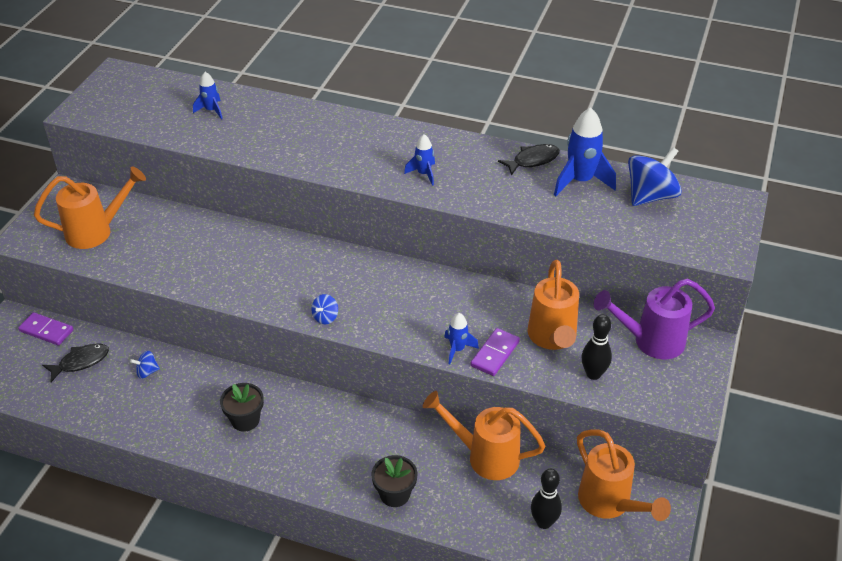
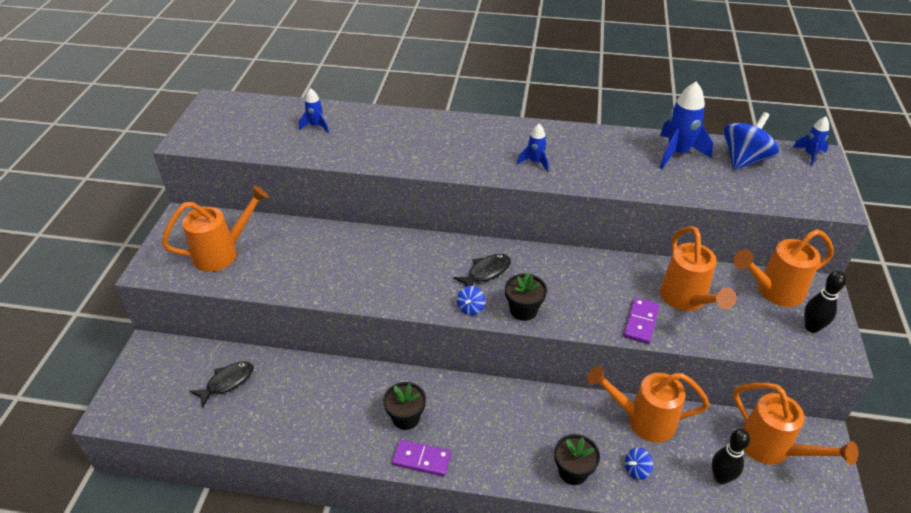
camera: 10 degrees left, 0 degrees up
(46, 330) = (185, 355): purple domino -> purple domino (421, 459)
(147, 372) = (296, 383): blue spinning top -> blue spinning top (636, 470)
(378, 326) = (523, 310): none -> black flower pot
(457, 349) = (605, 322): blue rocket -> blue rocket (809, 155)
(533, 160) = (627, 140): black fish -> black fish (486, 272)
(593, 374) = (737, 329): black bowling pin -> black bowling pin (812, 327)
(650, 341) = (773, 291): purple watering can -> orange watering can

